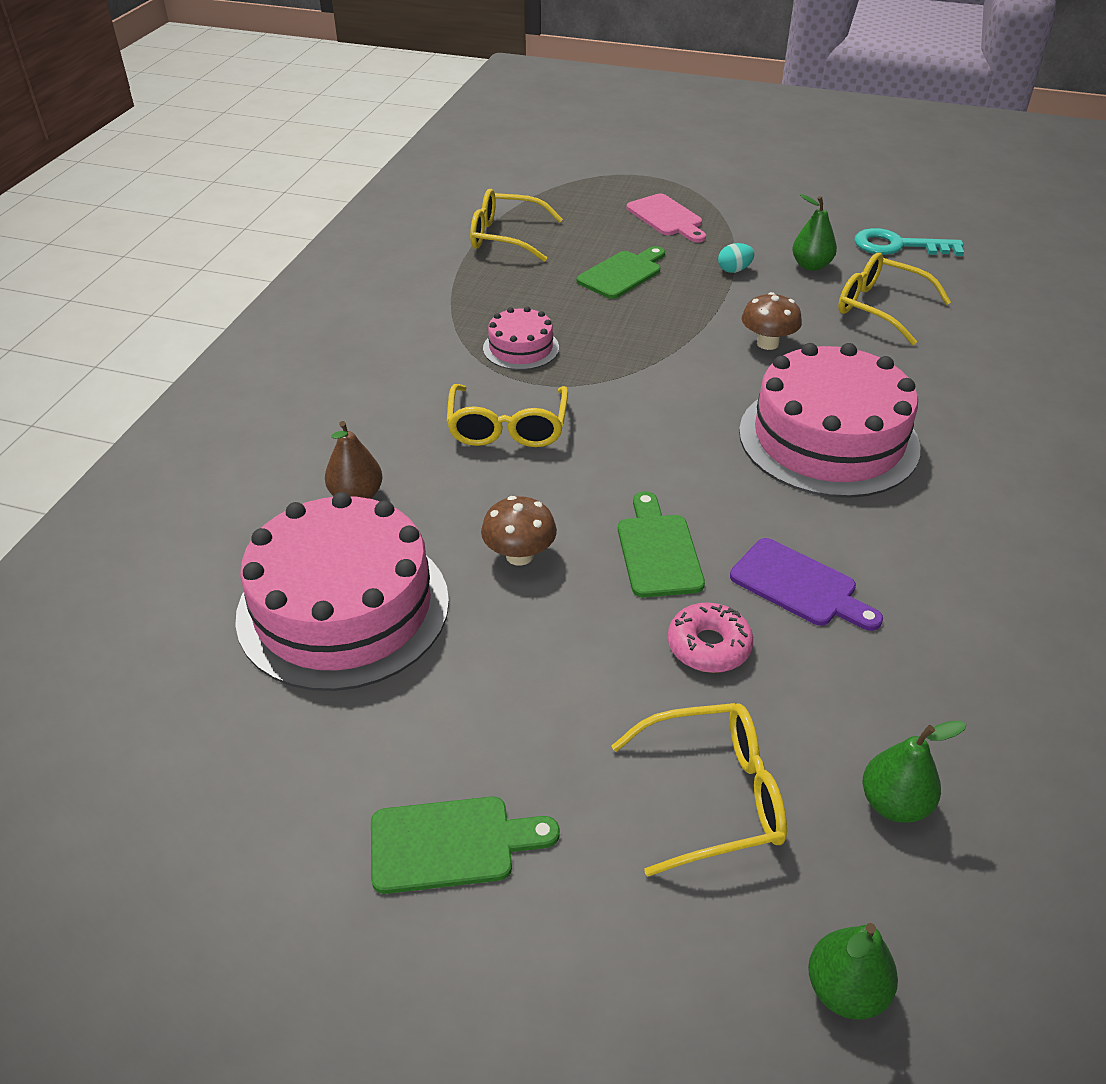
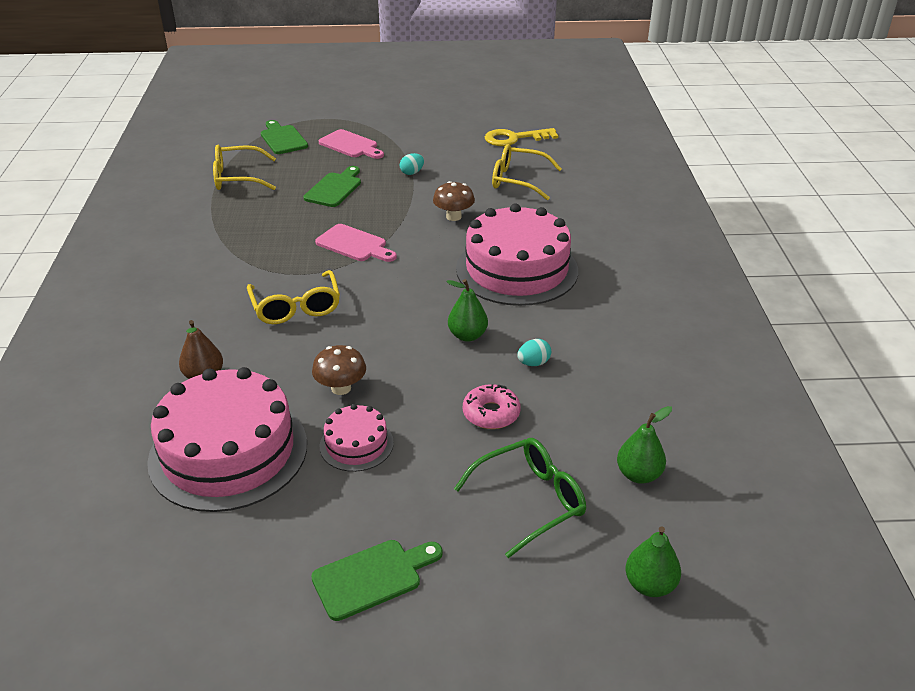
camera: 20 degrees left, 5 degrees down
(521, 348) = (282, 252): pink cake -> pink cake (356, 444)
(617, 356) = (354, 244): none -> pink cutting board
(658, 551) = (434, 363): green cutting board -> green cutting board (283, 139)
(712, 796) = (529, 501): yellow glasses -> green glasses
(799, 586) = (533, 363): purple cutting board -> turquoise egg
(811, 266) = (462, 161): green pear -> green pear (467, 335)
(898, 246) = (514, 138): turquoise key -> yellow key

